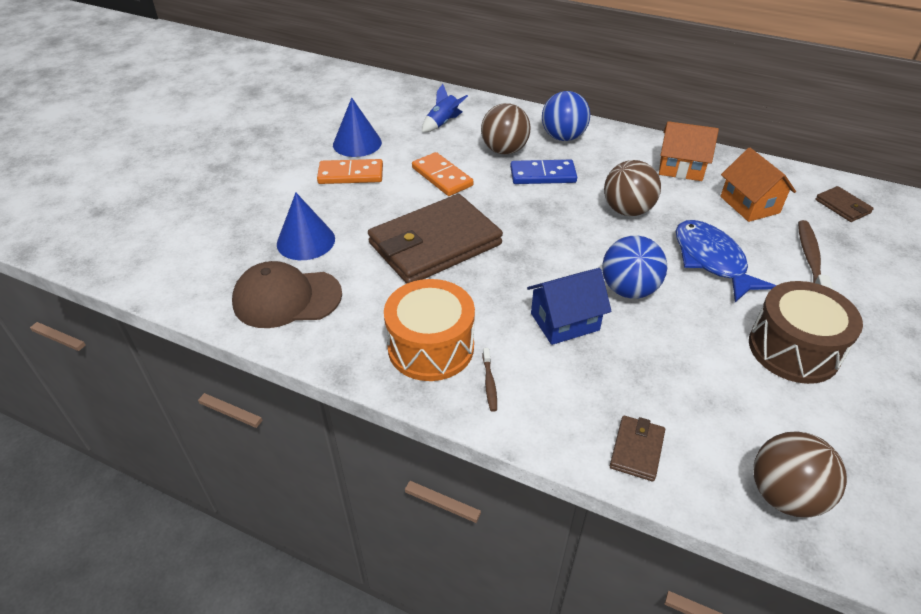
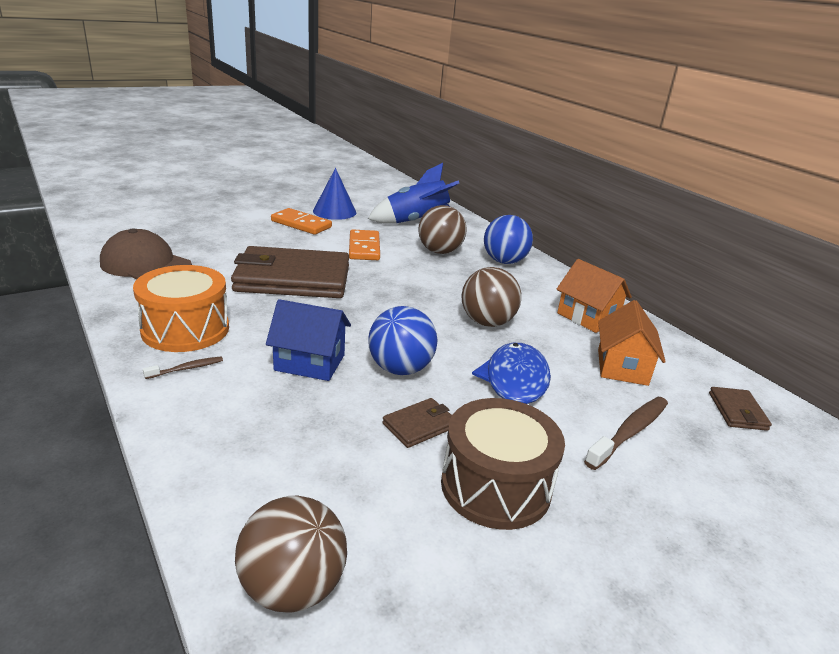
camera: 30 degrees right, 15 degrees down
(306, 241) = (210, 243): blue cone -> none
(443, 123) = (416, 222): blue rocket -> blue rocket, size x1.83
(489, 383) = (186, 368): brown toothbrush -> brown toothbrush turned 150 degrees counterclockwise
(543, 175) = (447, 275): blue domino -> none
(637, 450) = (220, 471): brown wallet -> brown wallet (419, 425)

